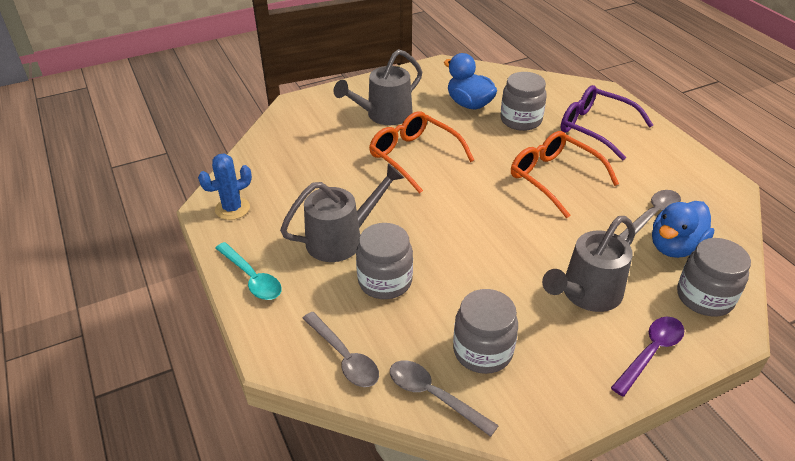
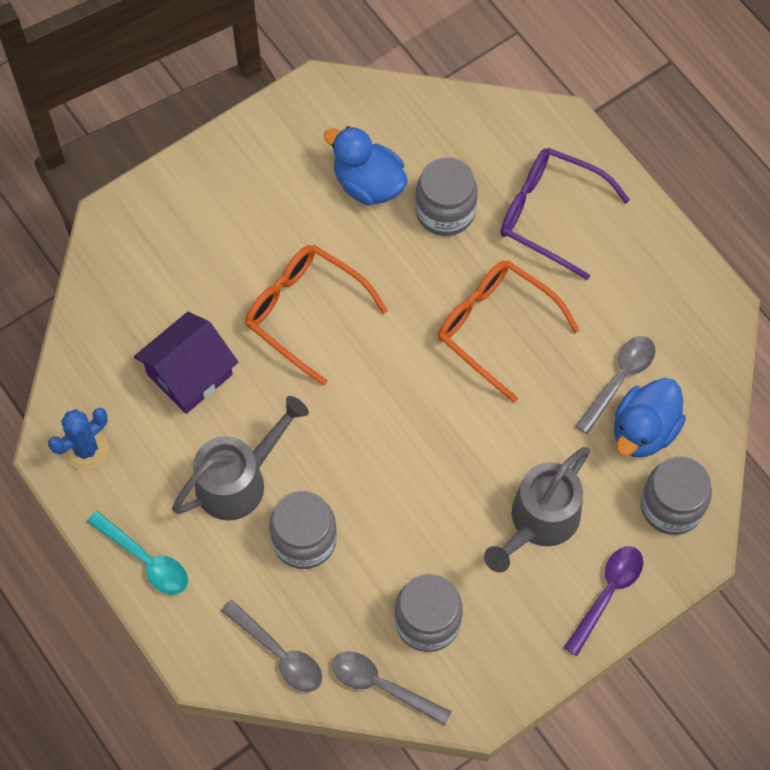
camera: 10 degrees left, 25 degrees up
(322, 178) = (189, 374): none -> purple house
(383, 115) = (248, 229): grey watering can -> none

